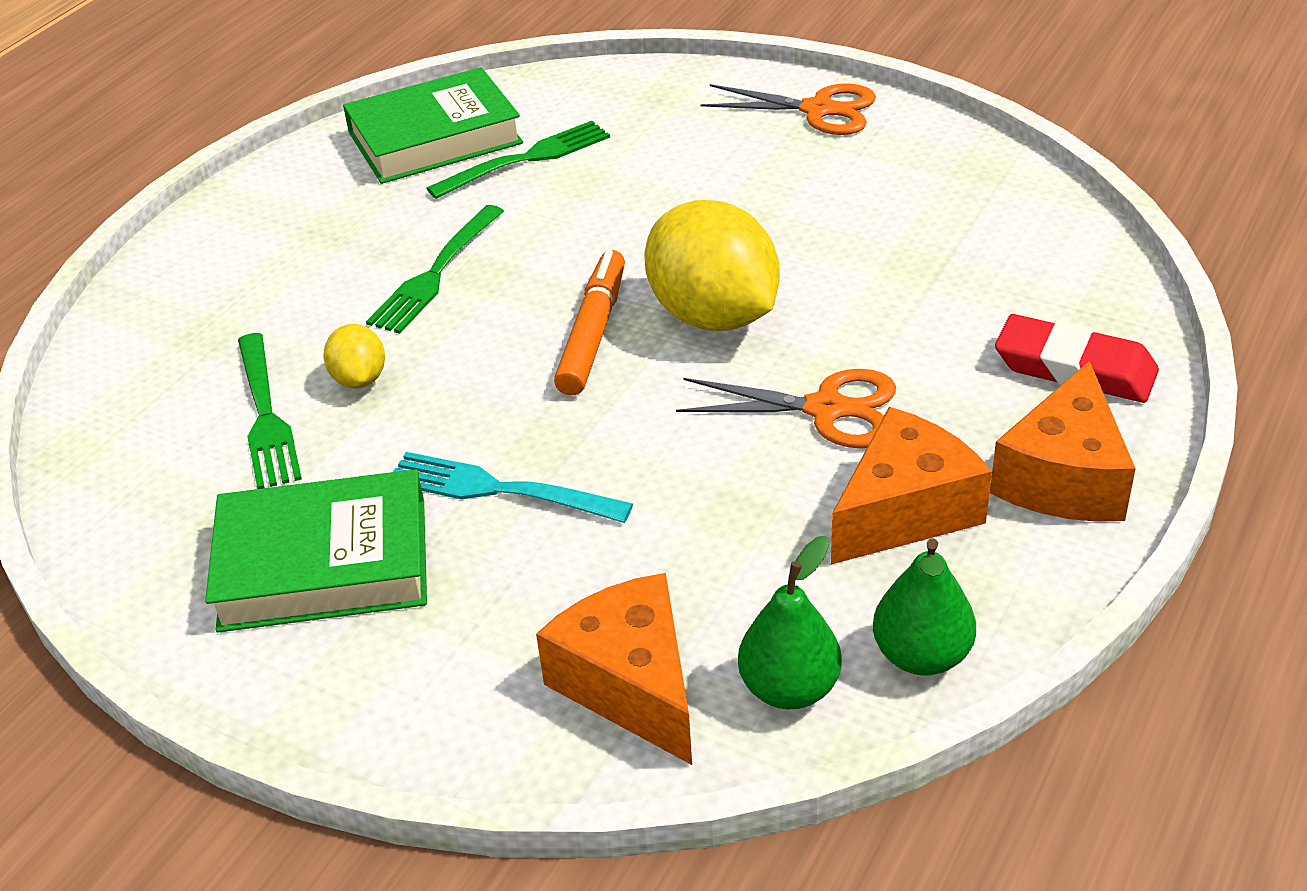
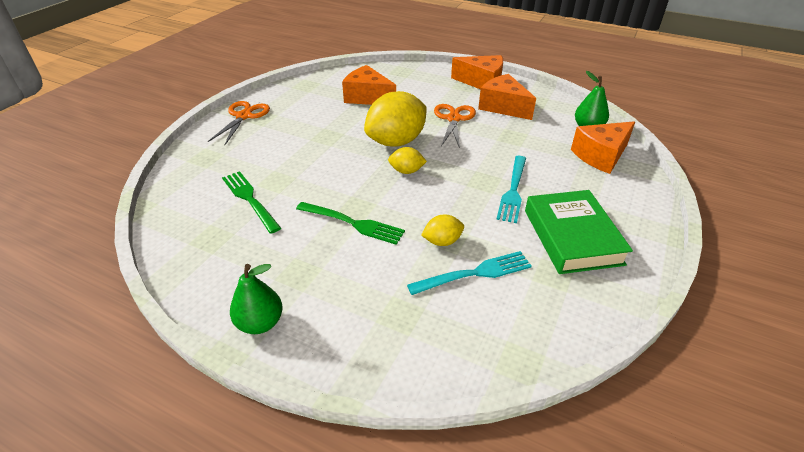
camera: 95 degrees left, 0 degrees up
(266, 416) = (475, 273): green fork -> turquoise fork
(435, 138) = (209, 237): green book -> none
(593, 333) = (406, 171): orange marker -> yellow lemon
(921, 655) = (565, 107): green pear -> green pear (260, 323)
(928, 264) = (367, 97): none -> orange cheese
(1074, 368) = (429, 77): red eraser -> none

